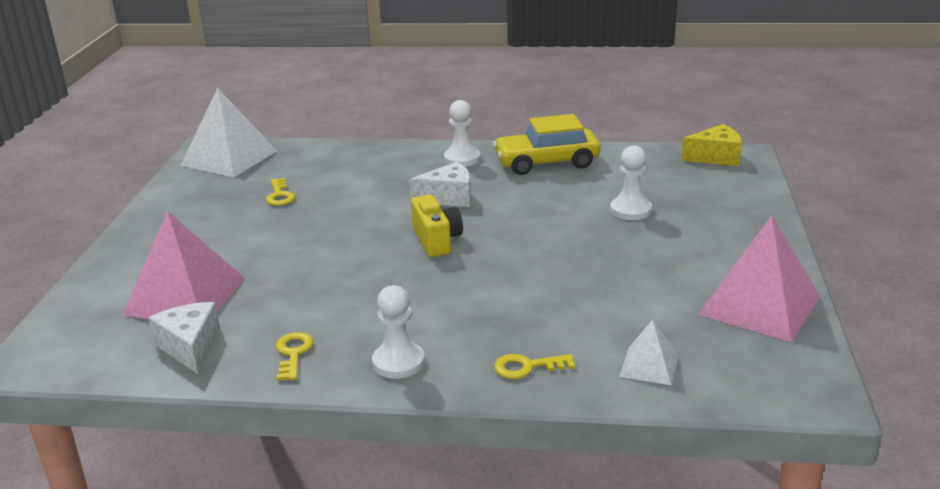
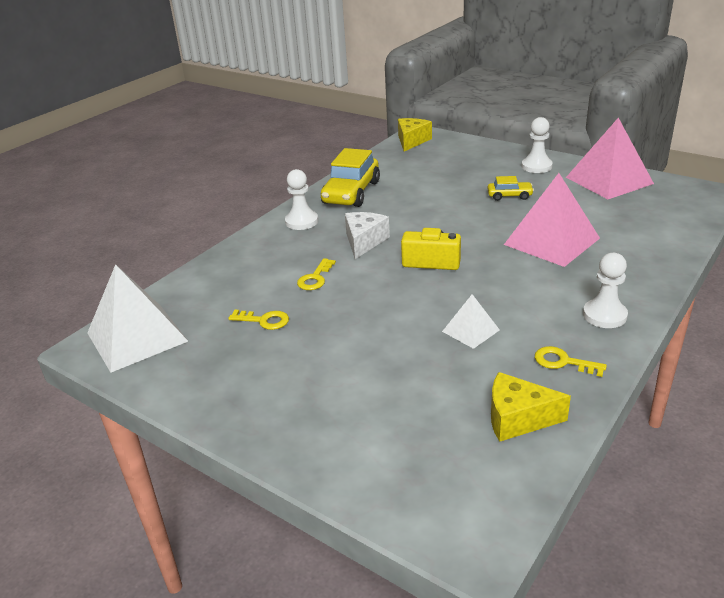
camera: 60 degrees left, 5 degrees up
(185, 296) = (418, 409): pink pyramid -> pink pyramid (552, 241)
(190, 347) = (517, 418): white cheese -> yellow cheese
(527, 367) = (638, 267): yellow key -> yellow key (315, 278)
(630, 210) = (457, 184): white pawn -> white pawn (536, 166)
(634, 247) = (509, 196): none -> yellow car
(649, 366) = (657, 228): white pyramid -> white pyramid (471, 330)

